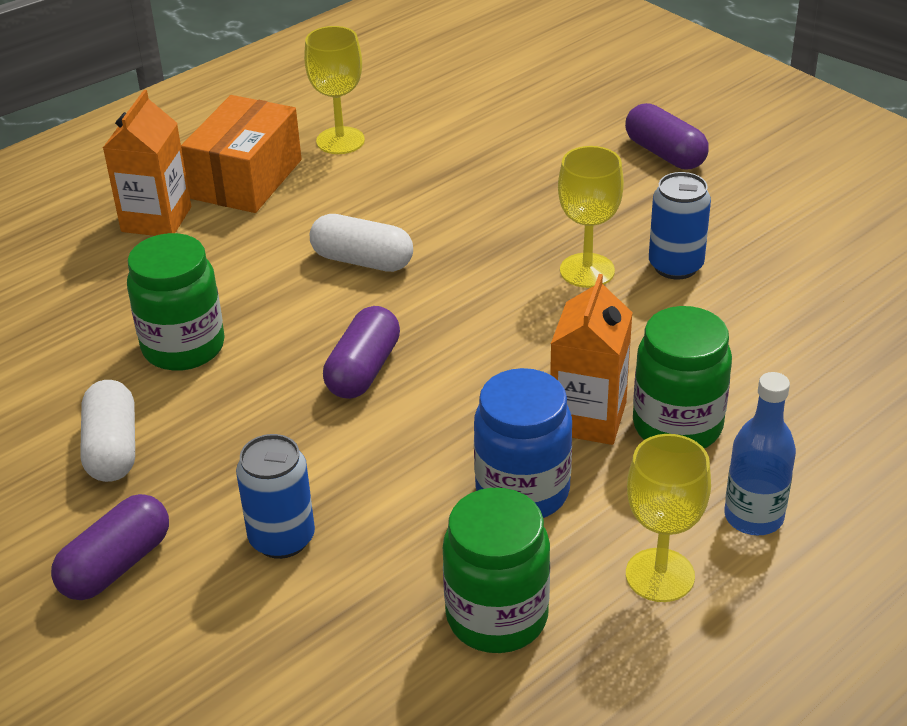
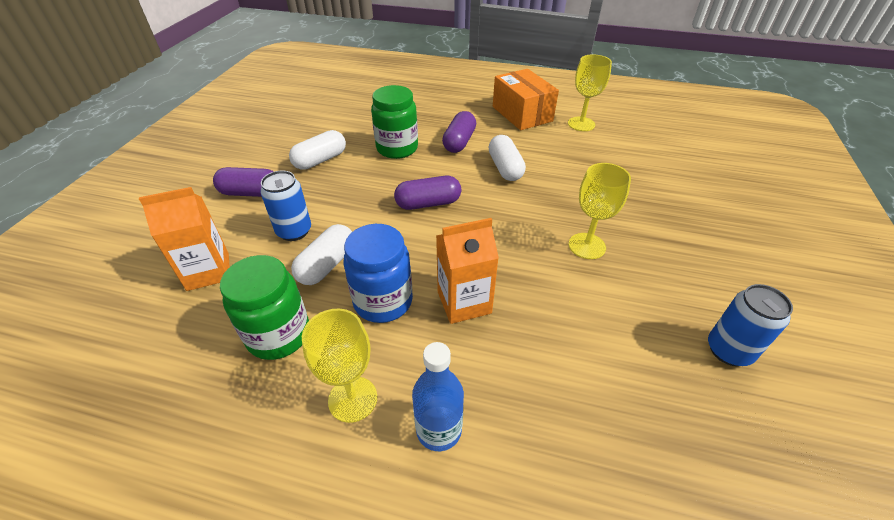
camera: 55 degrees right, 5 degrees up
(156, 219) = (469, 106): orange carton -> orange carton (208, 271)
(246, 179) = (522, 114): orange box -> orange box turned 75 degrees clockwise
(398, 524) = (327, 265): none -> white capsule
(664, 154) = (730, 231): purple capsule -> purple capsule (459, 142)
(675, 266) = (635, 282): blue can -> blue can (728, 350)
(677, 426) = (492, 348): green jar -> none

